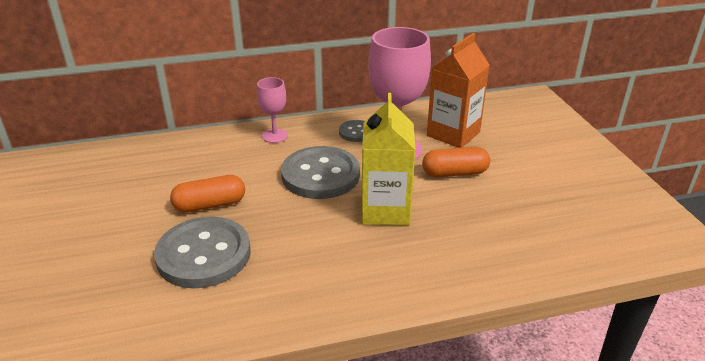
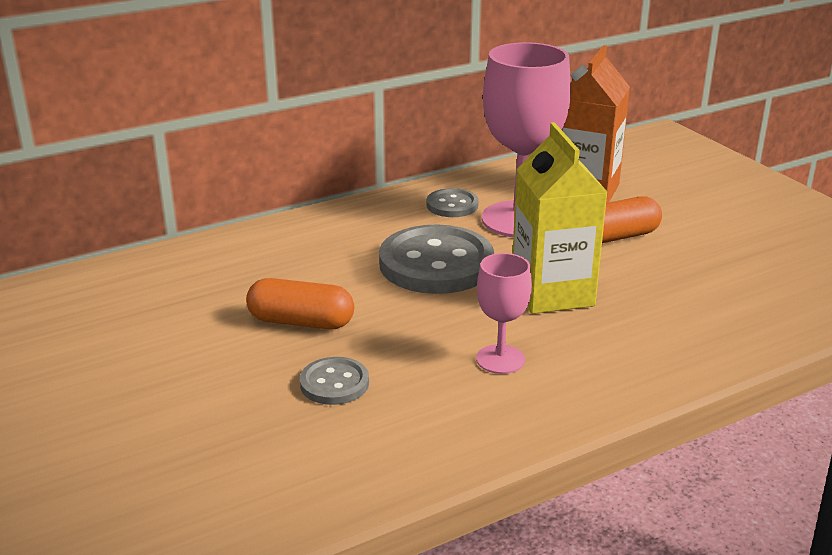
camera: 15 degrees left, 5 degrees down
(204, 254) = (334, 383): grey button -> grey button, size x0.50
(210, 205) = (301, 322): orange capsule -> orange capsule turned 45 degrees clockwise
(275, 136) = (337, 224): pink goblet -> pink goblet (500, 359)

